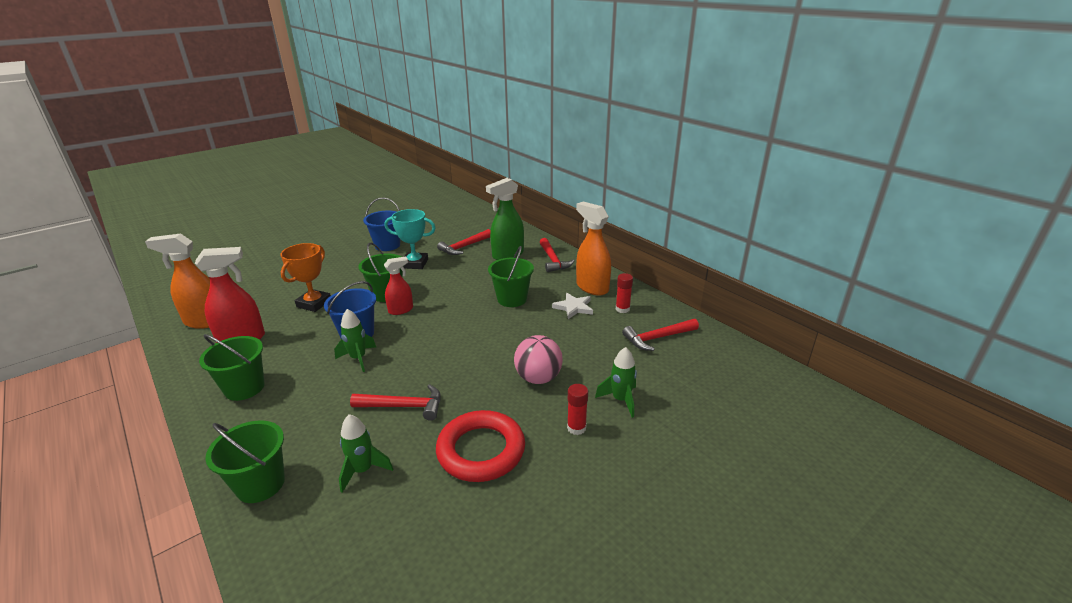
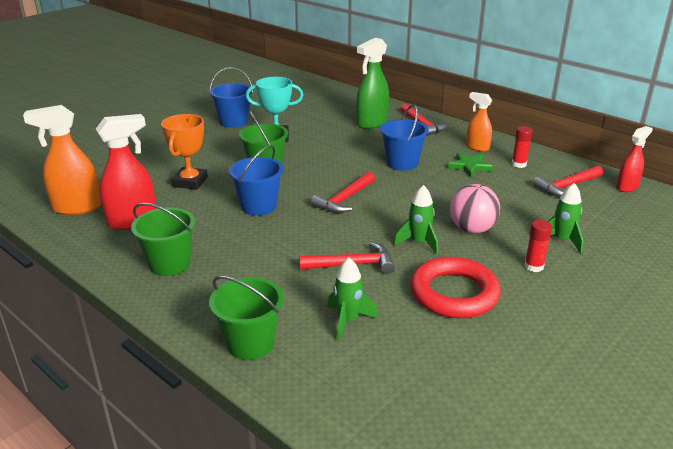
camera: 10 degrees left, 0 degrees up
(358, 358) = (275, 228): green rocket -> green rocket (419, 243)
(401, 310) = (291, 181): red spray bottle -> red spray bottle (627, 187)
(464, 247) = (320, 118): red hammer -> red hammer (344, 199)
(512, 299) = (402, 163): green bucket -> blue bucket
(573, 307) = (469, 166): white star -> green star
(592, 287) = (477, 147): orange spray bottle -> orange spray bottle, size x0.62

